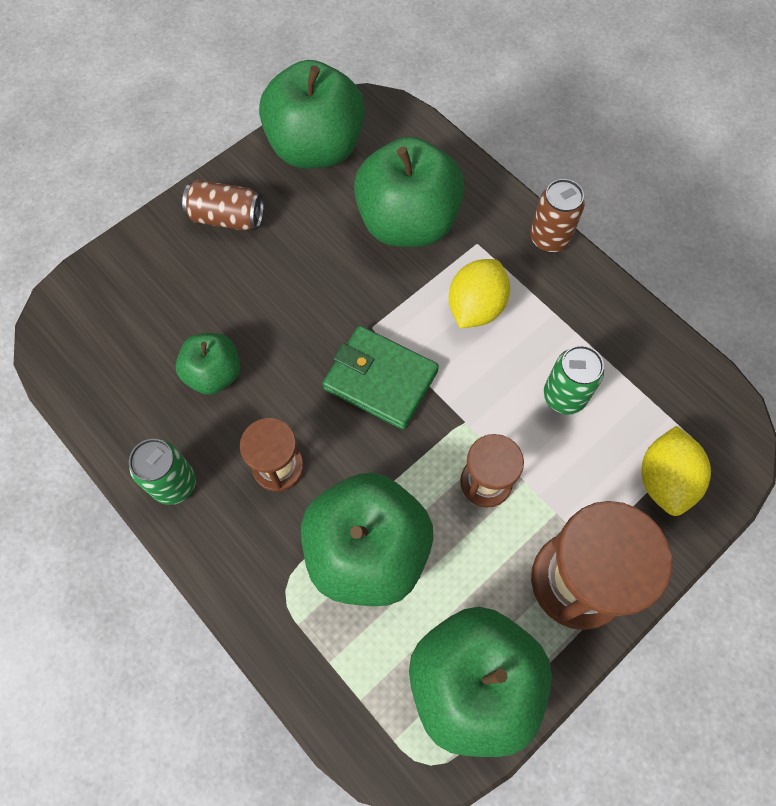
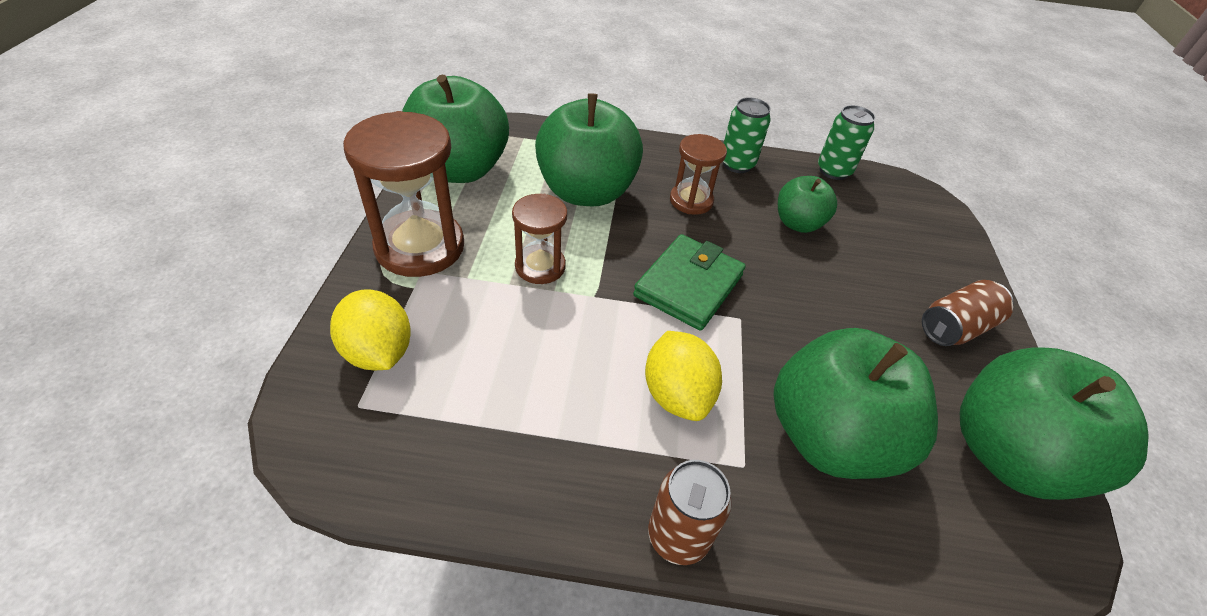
camera: 135 degrees right, 20 degrees down
(380, 380) = (688, 285): green wallet -> green wallet turned 45 degrees counterclockwise
(564, 396) = (524, 366): green can -> green can (833, 171)

